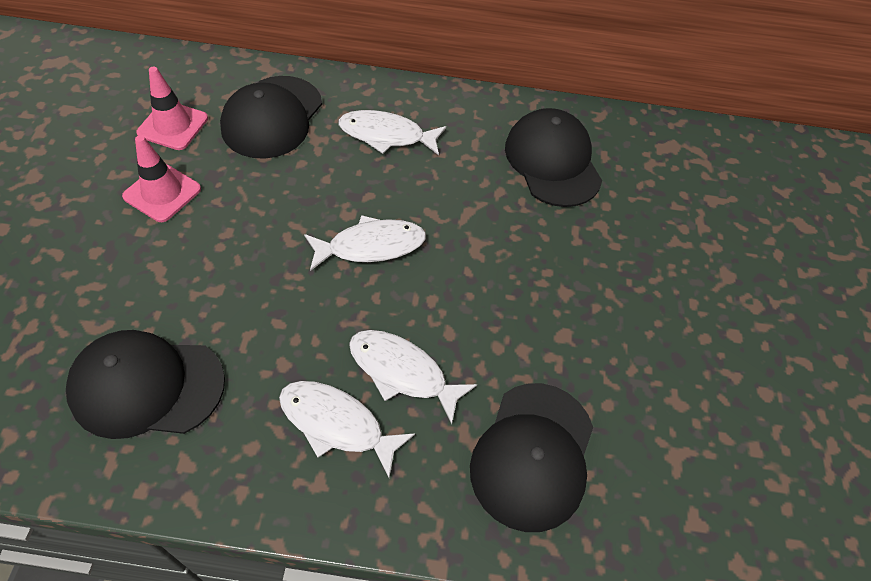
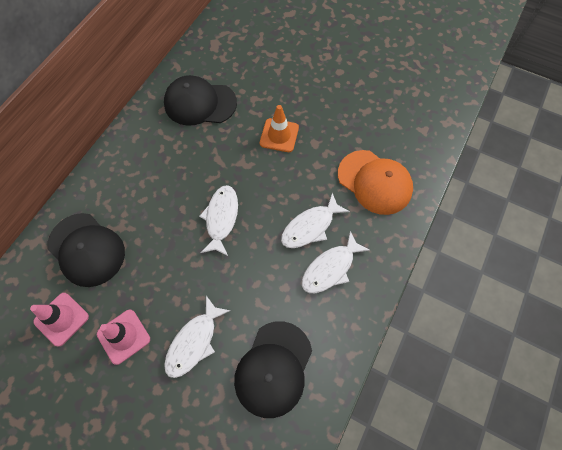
camera: 65 degrees left, 10 degrees up
(386, 135) = (137, 184): white fish -> white fish (194, 342)
(533, 455) = (374, 182): black cap -> orange cap
(551, 279) = (279, 135): none -> orange traffic cone

